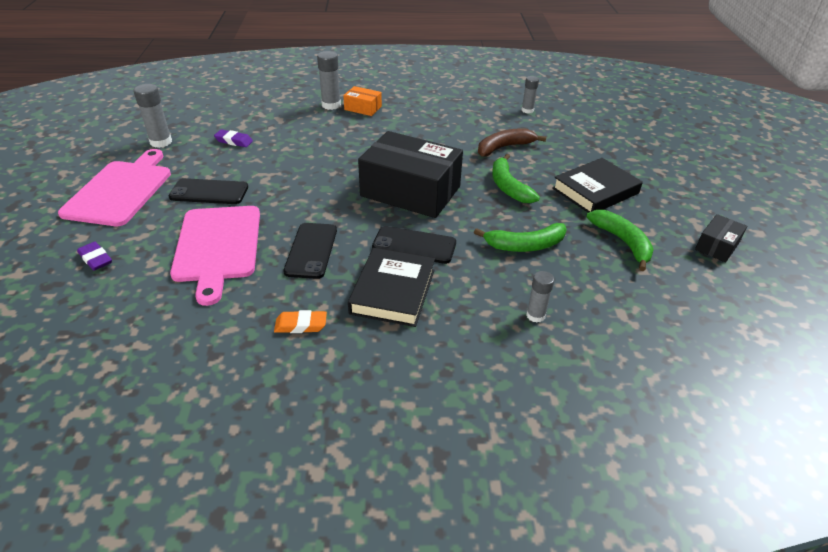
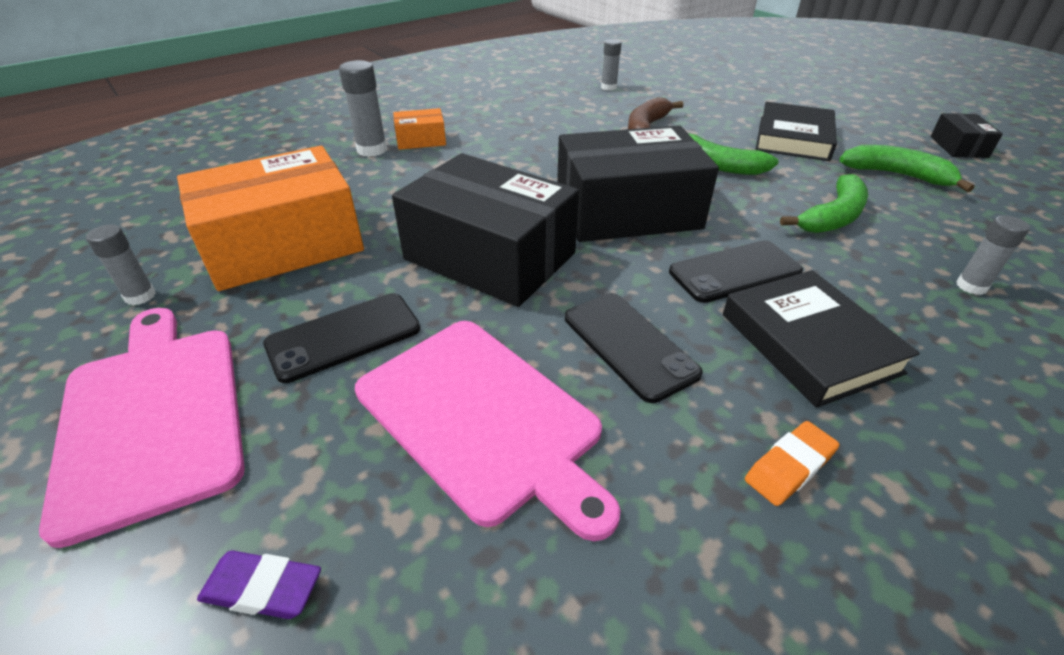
camera: 35 degrees left, 0 degrees up
(161, 142) = (140, 296): grey glue stick -> grey glue stick, size x0.65
(234, 141) = (283, 244): purple eraser -> orange box
(310, 184) = (489, 256): none -> black box

